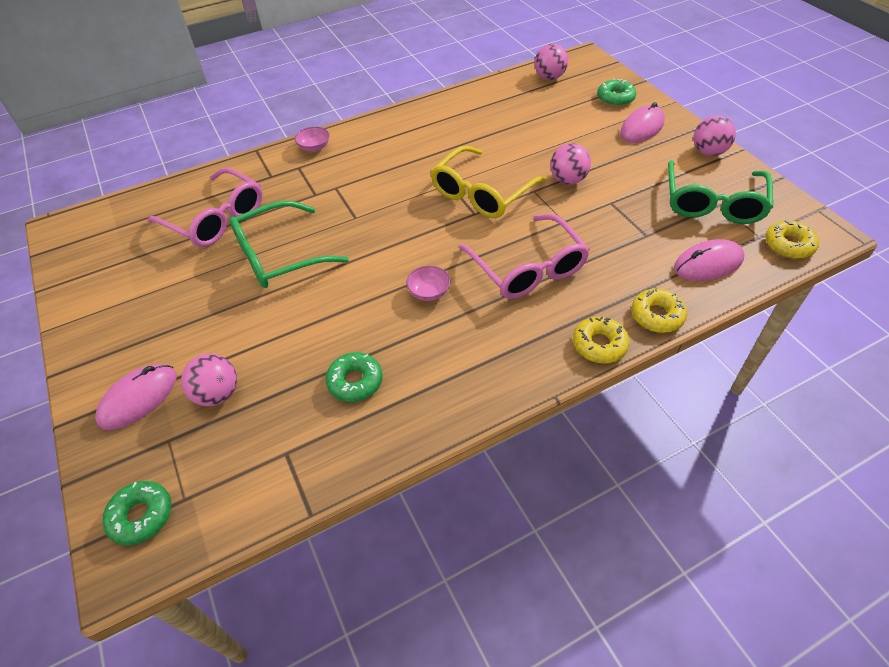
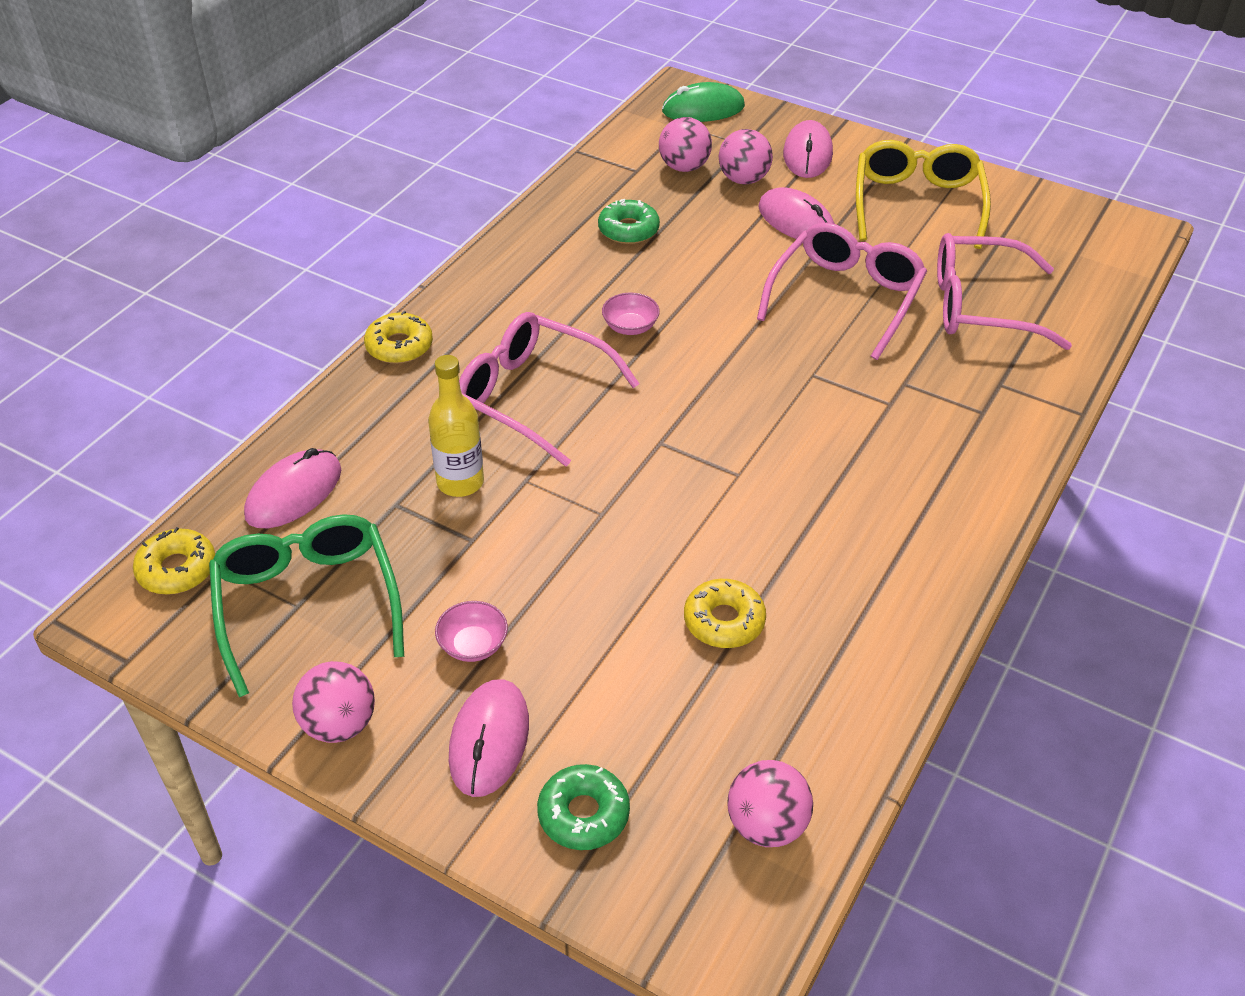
camera: 145 degrees right, 5 degrees down
(141, 516) = (703, 109): green donut -> green mouse
(232, 331) = (796, 221): none -> pink mouse
(278, 256) = (846, 297): green glasses -> pink glasses
(314, 147) = (1005, 453): pink bowl -> pink bowl (473, 645)
(481, 193) = (676, 477): yellow glasses -> yellow glasses (917, 204)
(568, 180) = (561, 555): pink ball -> pink ball (684, 167)
(602, 233) = (460, 482): none -> yellow bottle
(657, 316) = (343, 400): yellow donut -> yellow donut (724, 621)

